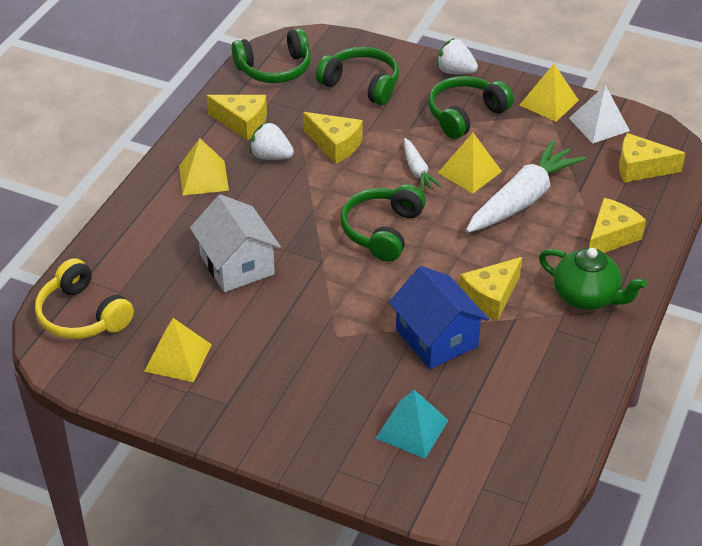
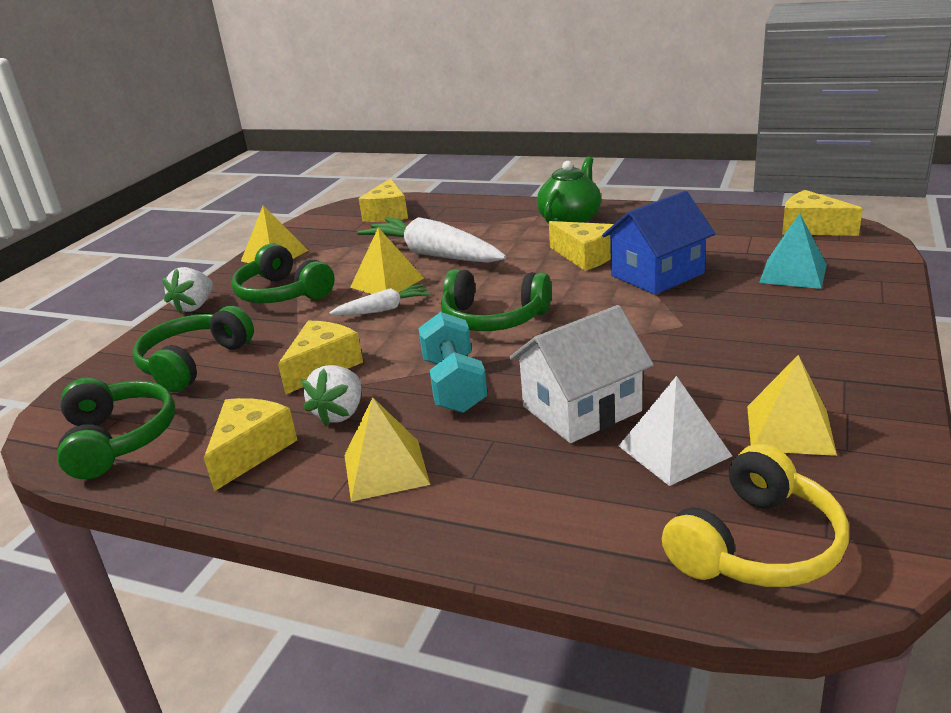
camera: 90 degrees left, 15 degrees down
(288, 207) = (454, 385): none -> turquoise dumbbell
(599, 124) = (318, 233): white pyramid -> white pyramid (674, 450)
(611, 237) = (485, 218): yellow cheese -> yellow cheese (811, 228)

